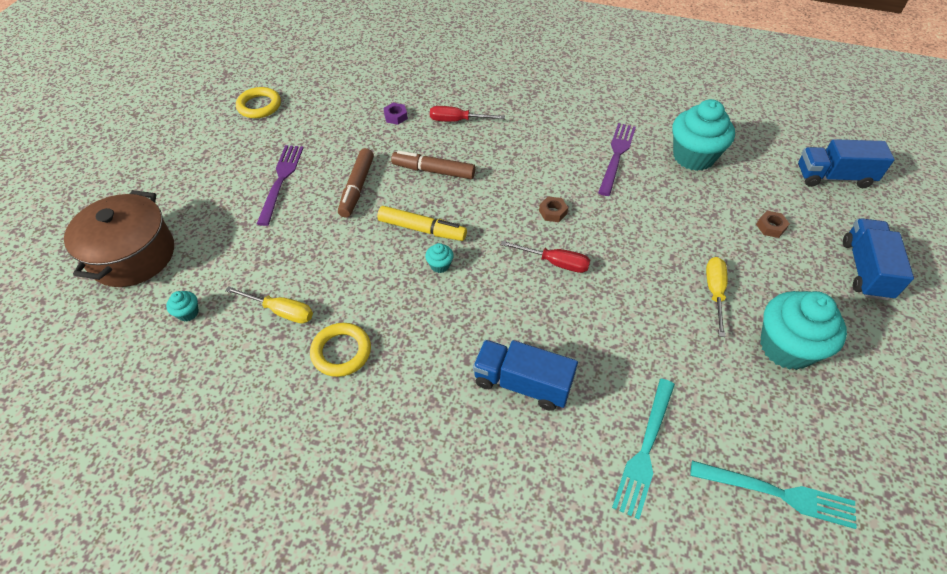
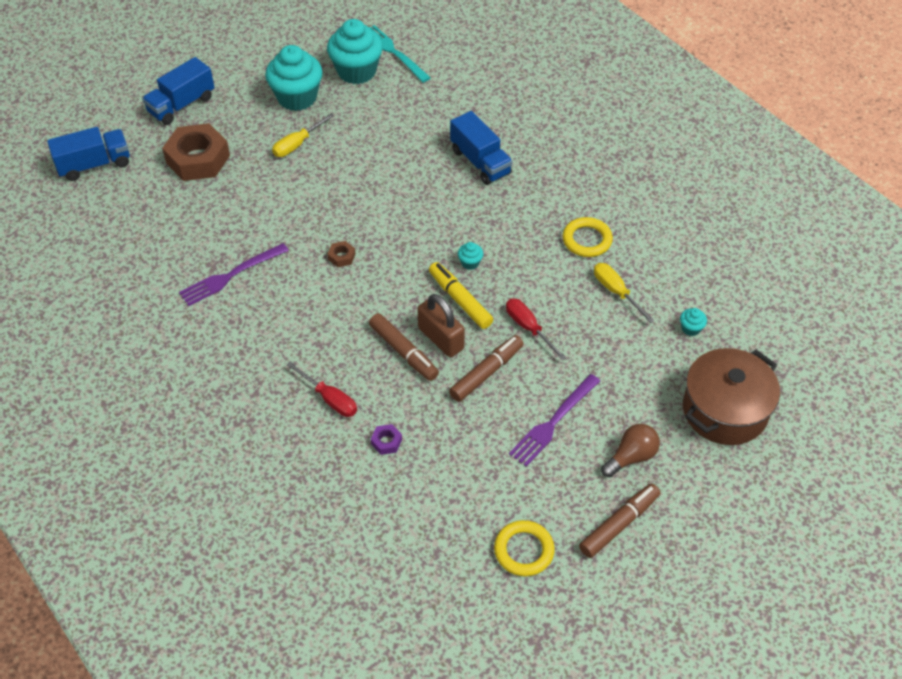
camera: 145 degrees left, 0 degrees up
(198, 145) = (619, 524): none -> brown marker
(206, 186) = (631, 457): none -> brown light bulb
(413, 193) = (441, 338): none -> brown padlock
(555, 263) = (382, 219): red screwdriver -> red screwdriver (528, 328)
(645, 451) = (442, 99): turquoise fork -> none
(693, 157) = (170, 239): turquoise cupcake -> turquoise cupcake (356, 71)
(770, 227) = (198, 159): brown nut -> brown nut, size x2.42
(833, 177) = (94, 165): blue truck -> blue truck turned 60 degrees counterclockwise

